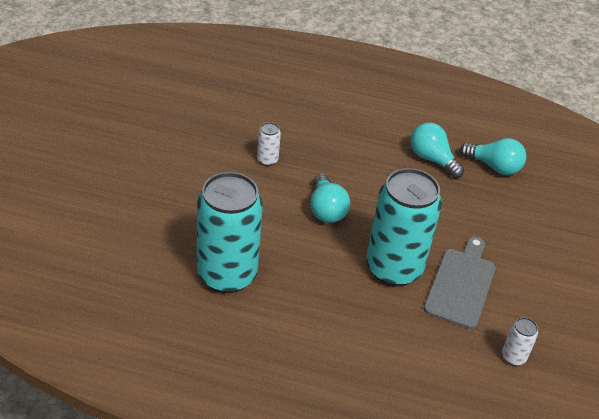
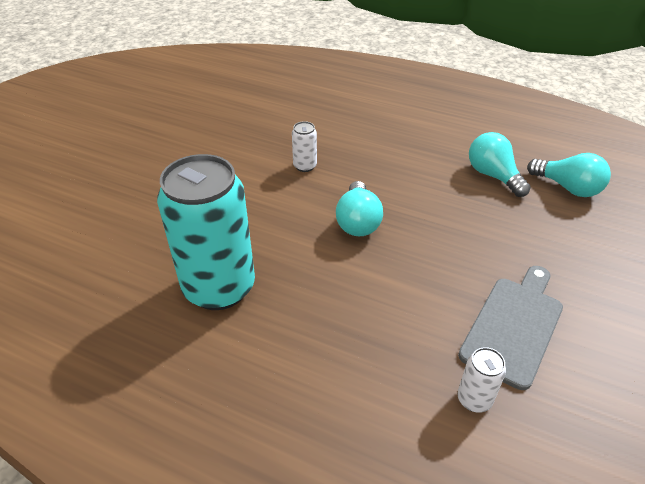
camera: 15 degrees right, 0 degrees up
(394, 268) = (427, 297): turquoise can -> none
(513, 357) = (582, 440): white can -> white can (474, 399)

